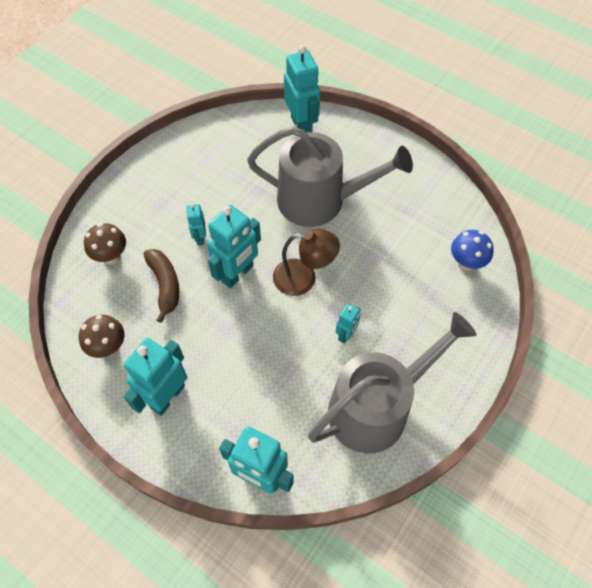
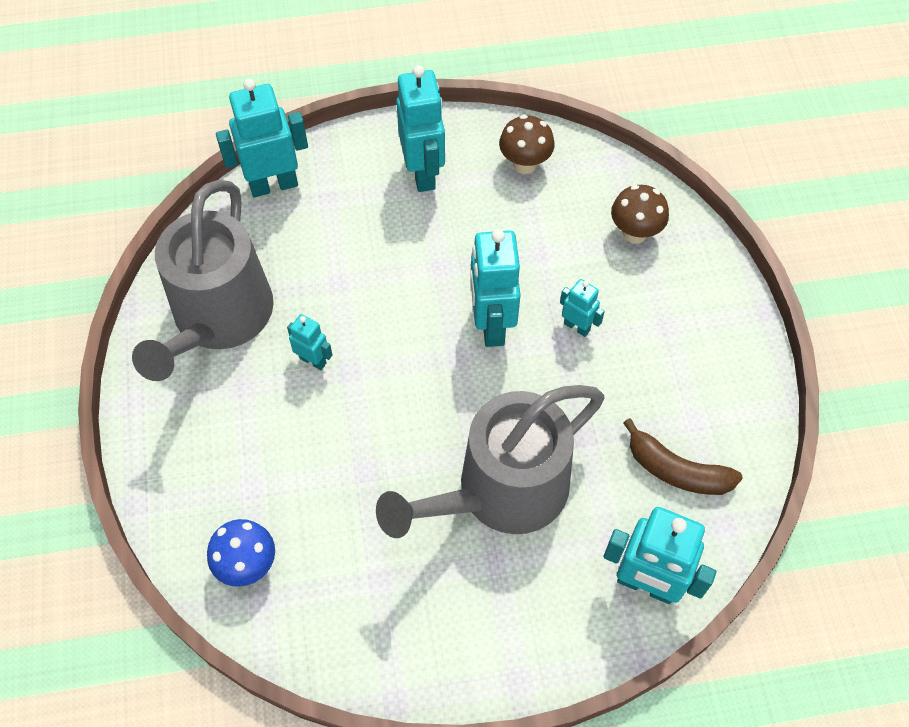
camera: 135 degrees right, 0 degrees up
(165, 285) = (548, 253): brown banana -> brown banana (676, 470)
(304, 278) = (418, 381): brown lamp -> none
(346, 335) = (313, 360): turquoise robot -> turquoise robot turned 135 degrees clockwise

